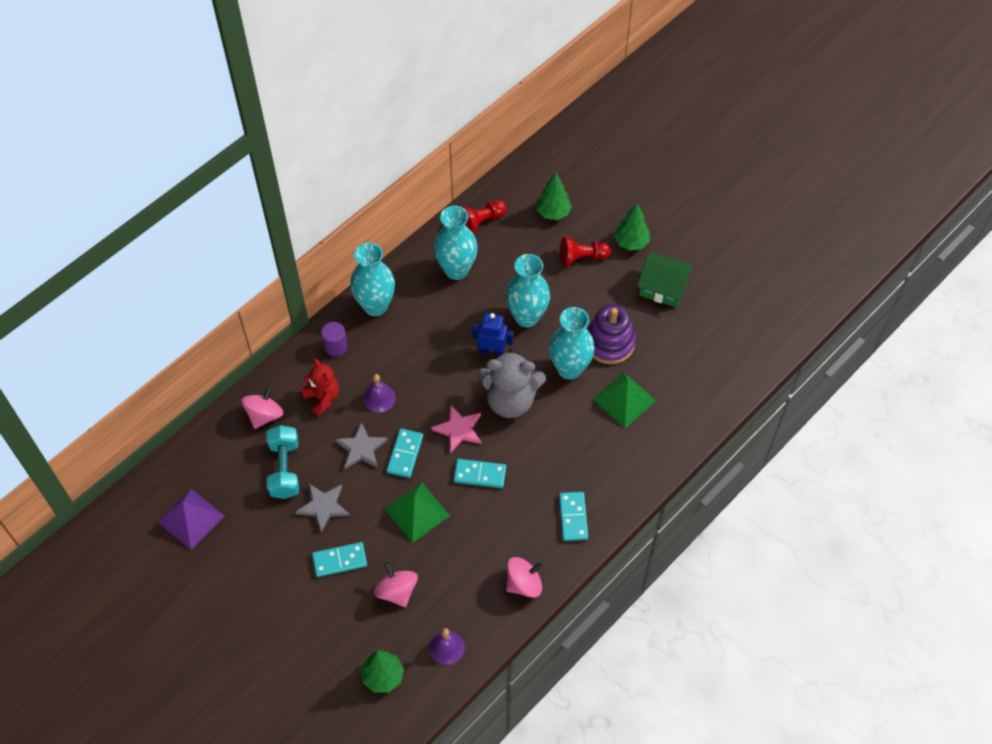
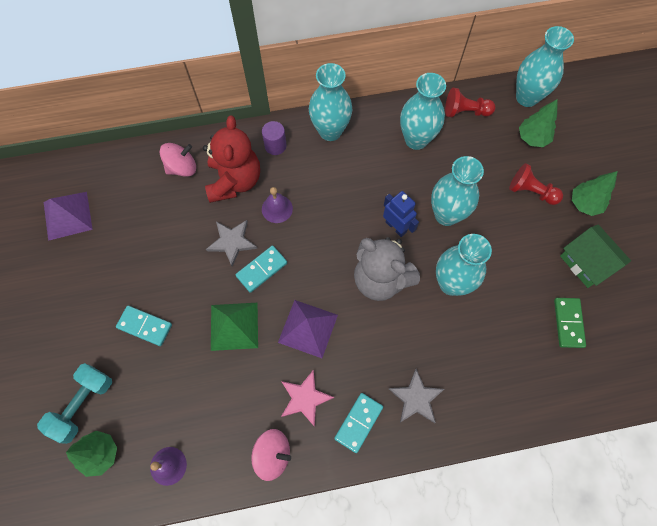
camera: 35 degrees right, 10 degrees up
(285, 469) = (163, 221): turquoise dumbbell -> turquoise dumbbell (83, 404)
(322, 398) = (234, 181): red teddy bear -> red teddy bear, size x1.64
(323, 507) = (167, 272): grey star -> grey star (416, 398)
(397, 591) = (167, 385): pink spinning top -> none
(458, 429) = (319, 277): pink star -> pink star (305, 398)
(480, 474) = (308, 328): turquoise domino -> purple pyramid
(524, 180) = (527, 97): none -> turquoise vase
(609, 343) = (503, 282): purple stacking toy -> none
(624, 400) = (480, 343): green pyramid -> none
(680, 343) = (568, 323): none -> green domino

